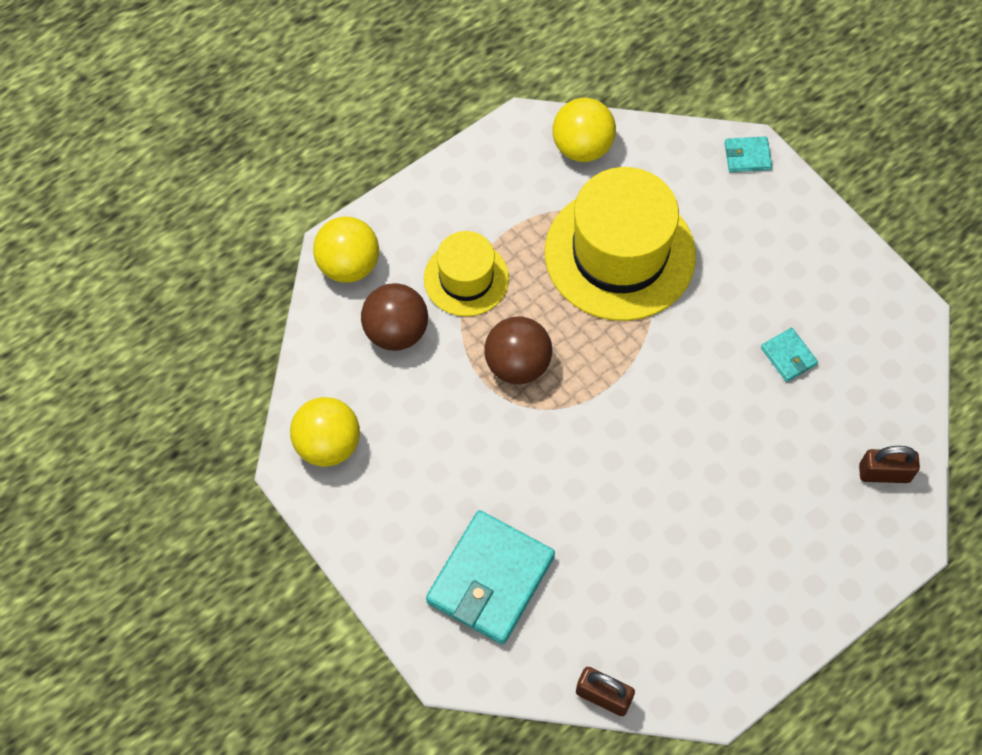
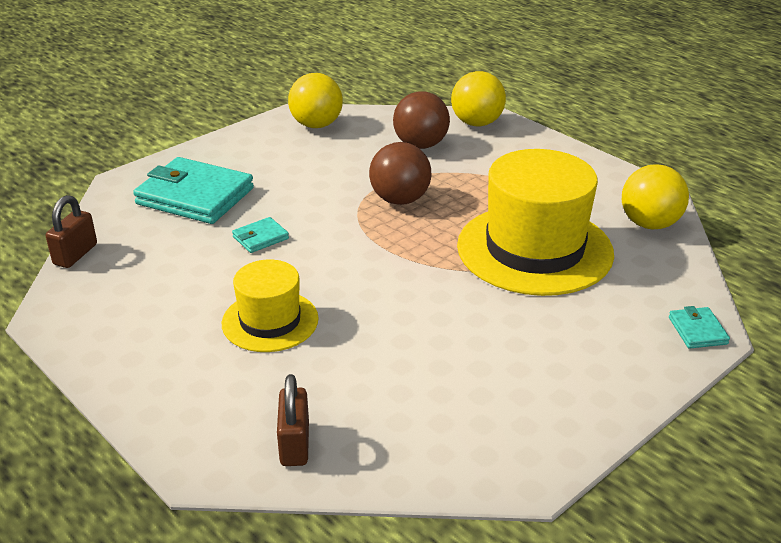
camera: 85 degrees right, 30 degrees down
(466, 278) = (480, 172): yellow hat -> yellow hat (270, 321)
(788, 356) = (440, 364): turquoise wallet -> turquoise wallet (260, 238)

